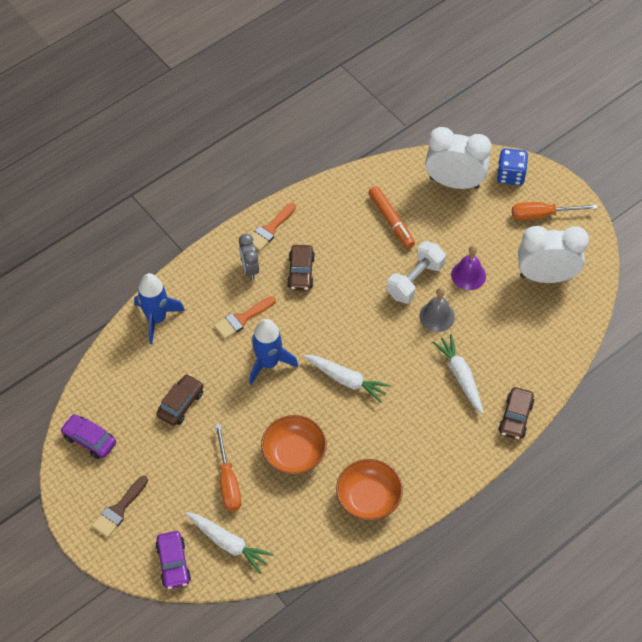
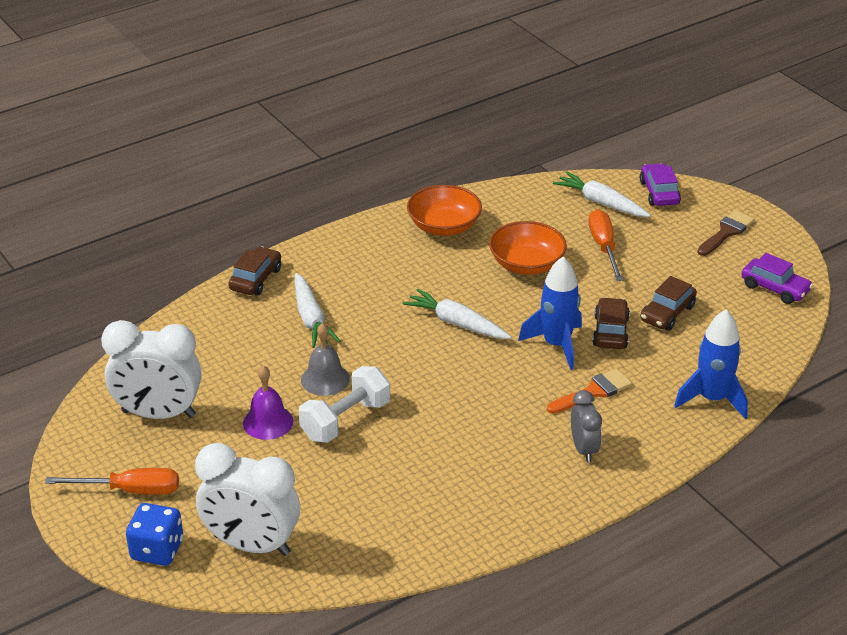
camera: 175 degrees left, 20 degrees down
(270, 229) = (554, 497): orange brush -> none
(301, 272) = (509, 440): brown car -> brown car (610, 332)
(391, 221) = (365, 497): orange marker -> none

